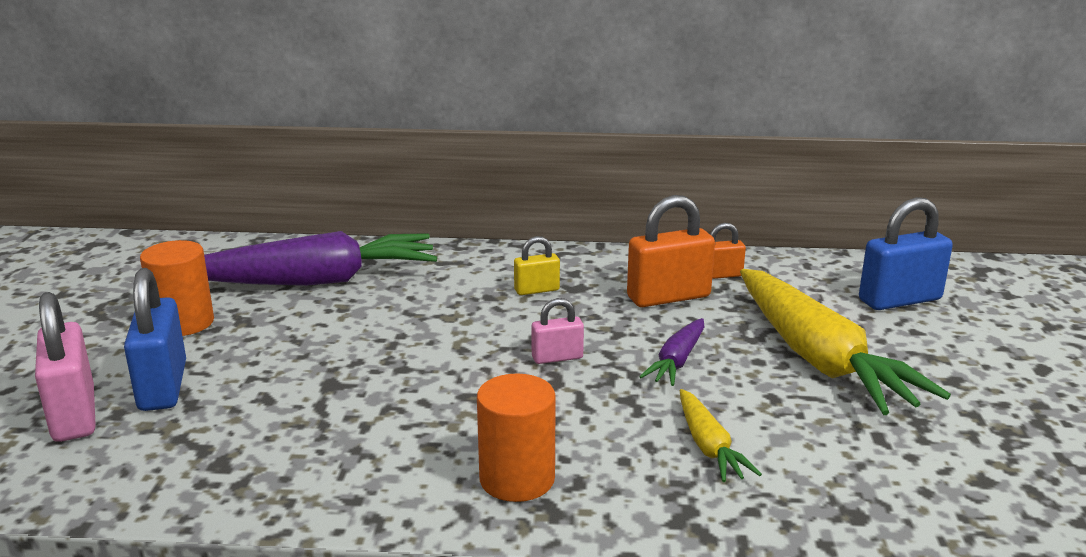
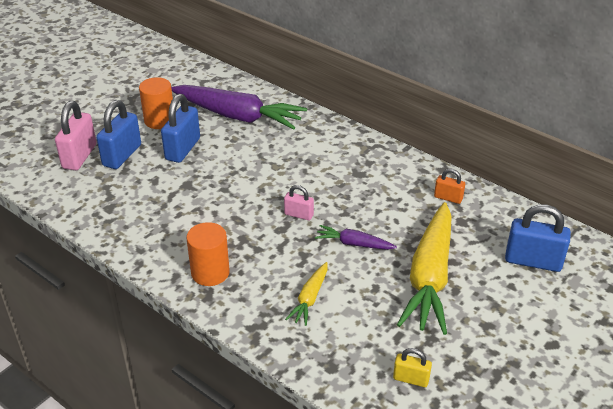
camera: 35 degrees right, 15 degrees up
(269, 344) = (183, 149): none -> blue padlock
(536, 290) = (336, 166): yellow padlock -> yellow padlock (411, 379)
(668, 297) = (399, 201): orange padlock -> none
(677, 361) = (354, 244): purple carrot -> purple carrot turned 45 degrees clockwise

